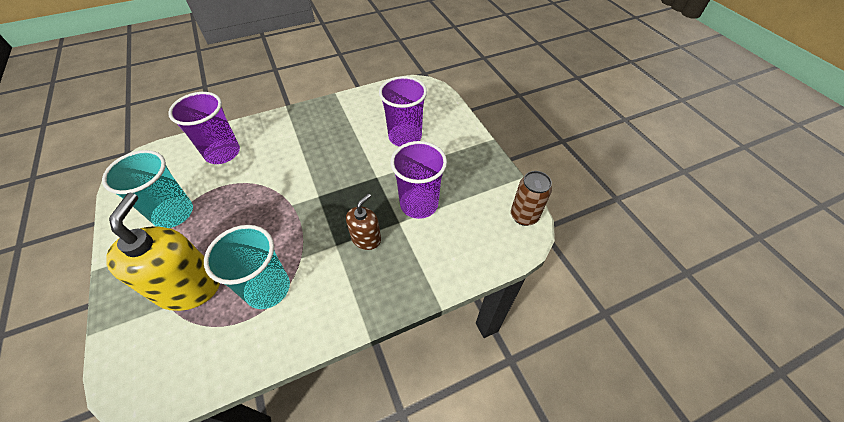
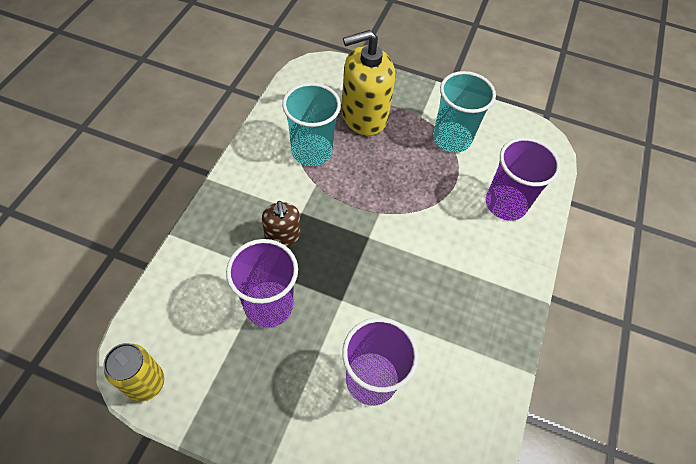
camera: 130 degrees right, 5 degrees up
(189, 287) = (364, 116): yellow soap dispenser -> yellow soap dispenser turned 120 degrees clockwise
(524, 216) = (146, 383): brown can -> yellow can

